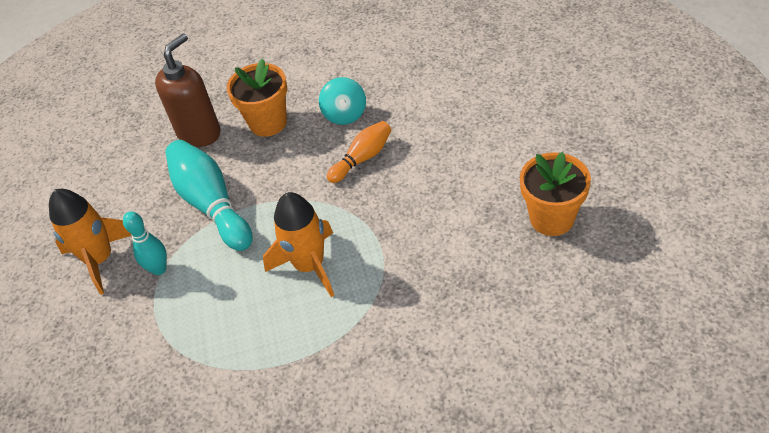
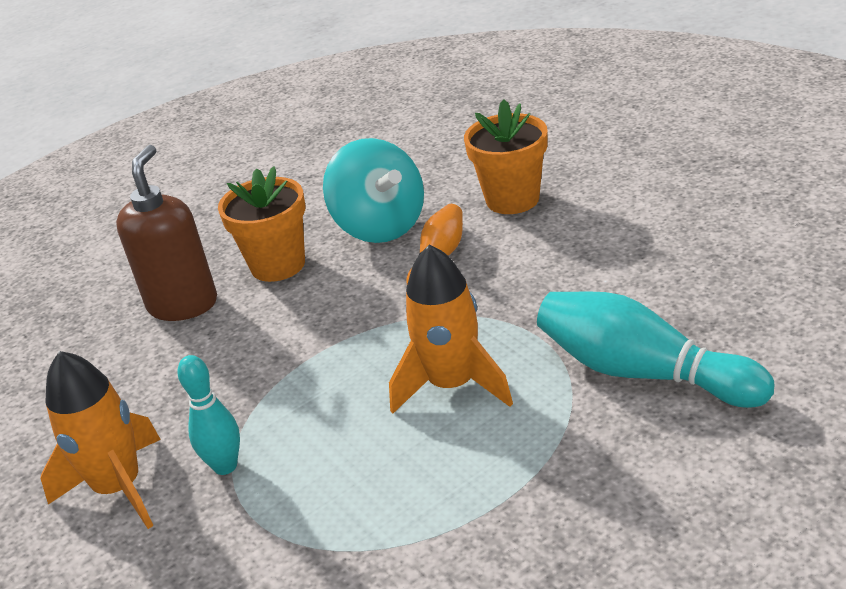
camera: 25 degrees left, 15 degrees down
(211, 204) = (257, 370): turquoise bowling pin -> turquoise bowling pin (643, 373)
(345, 114) = (380, 227): turquoise spinning top -> turquoise spinning top, size x1.59
(552, 218) = (727, 238): orange flower pot -> orange flower pot (512, 199)

